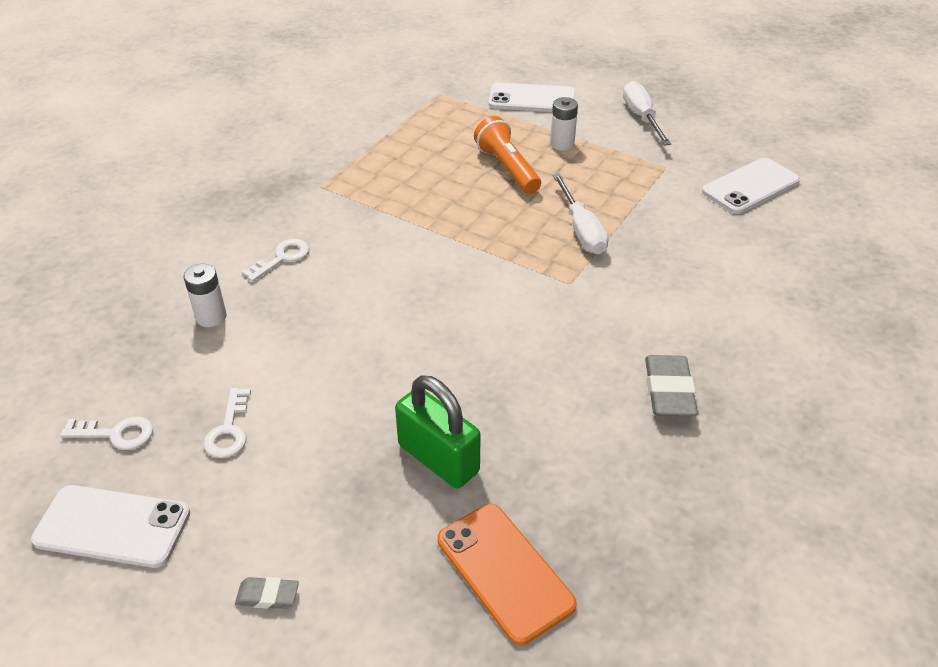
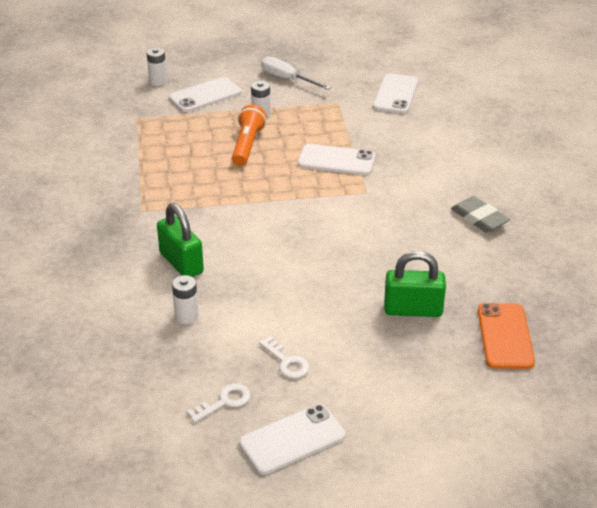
camera: 40 degrees left, 5 degrees down
(267, 596) = (415, 414): grey eraser -> none
(282, 258) = (181, 263): white key -> green padlock
(504, 67) = (158, 81): none -> white battery
(504, 572) = (505, 336): orange phone -> orange phone turned 75 degrees clockwise
(507, 168) = (247, 145): orange flashlight -> orange flashlight turned 75 degrees clockwise
(581, 230) = (336, 160): white screwdriver -> white phone

